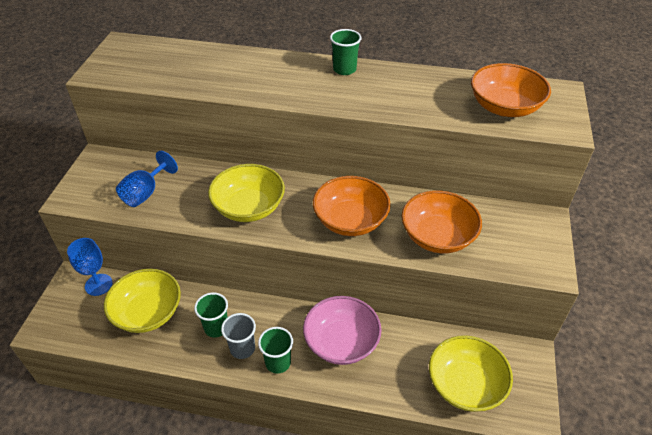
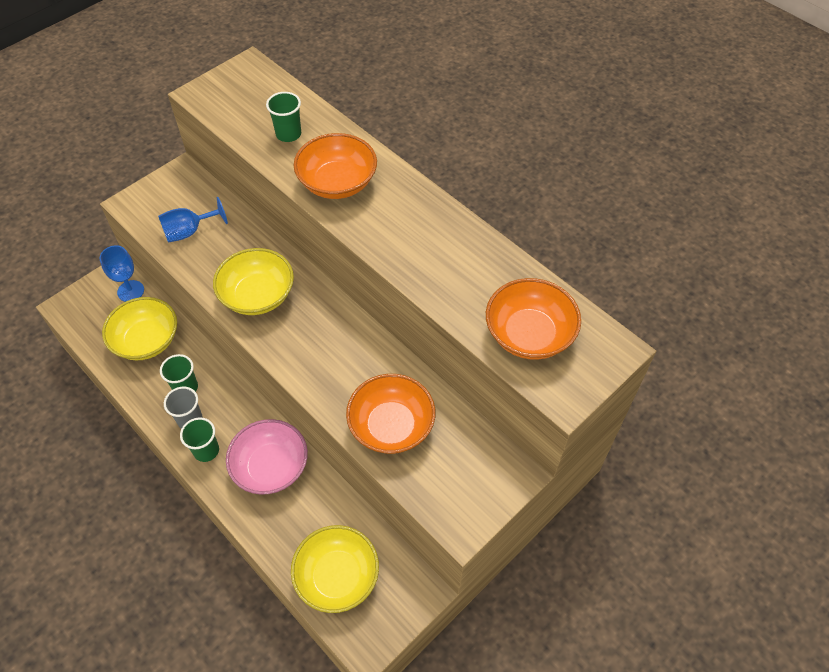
camera: 35 degrees right, 10 degrees up
(344, 69) = (418, 201): green cup -> green cup (288, 134)
(350, 220) = (330, 361): orange bowl -> orange bowl (337, 182)

